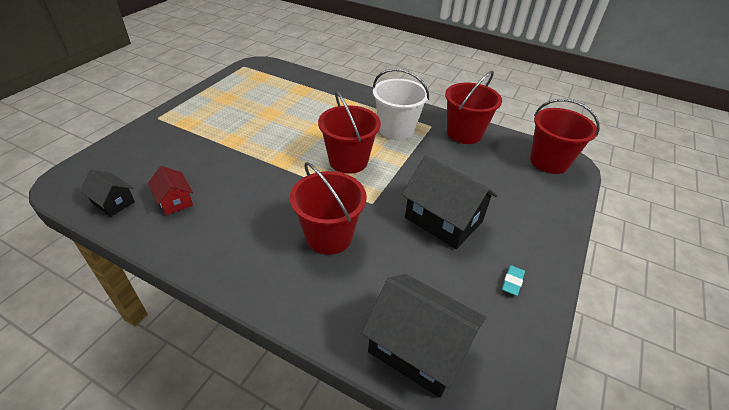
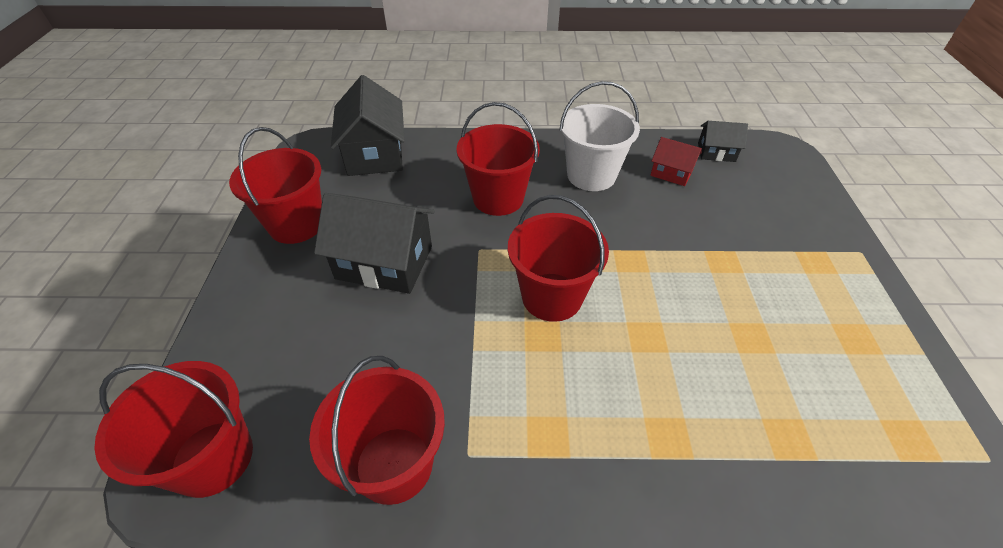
camera: 155 degrees right, 5 degrees up
(396, 130) = (526, 405): white bucket -> white bucket (591, 175)
(418, 348) = (375, 154): black house -> black house turned 75 degrees clockwise
(512, 282) = (296, 224): turquoise eraser -> red bucket

